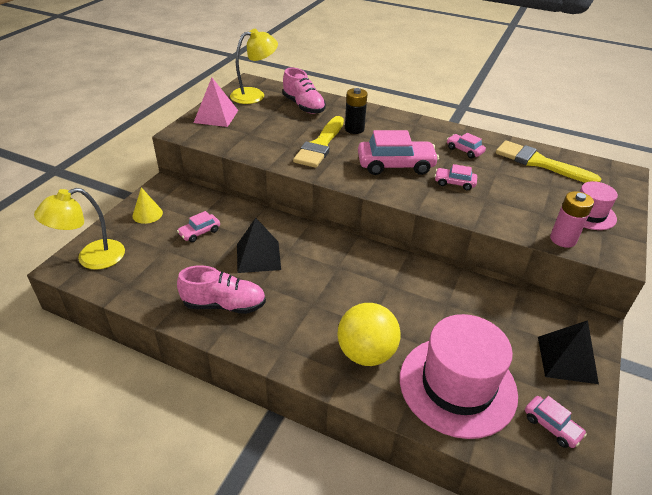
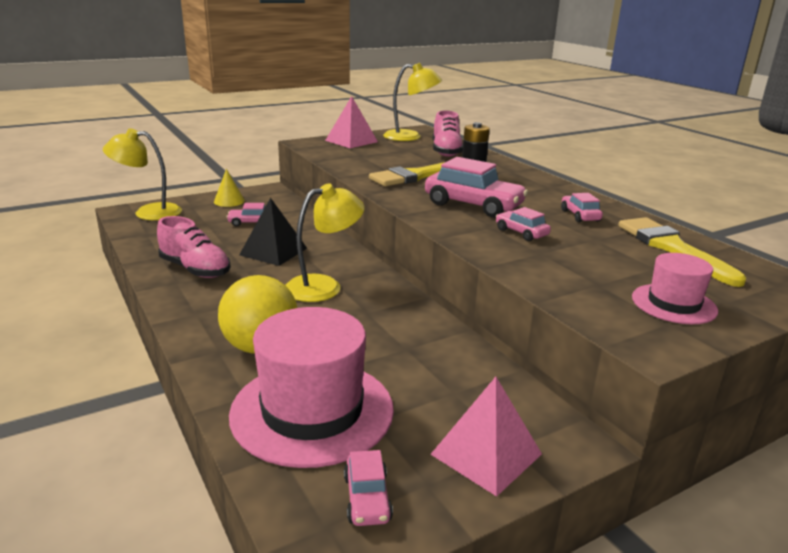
camera: 35 degrees right, 15 degrees down
(336, 275) = (324, 286): none -> yellow lamp
(563, 239) = (591, 310): pink battery -> none
(567, 359) = (486, 454): black pyramid -> pink pyramid

